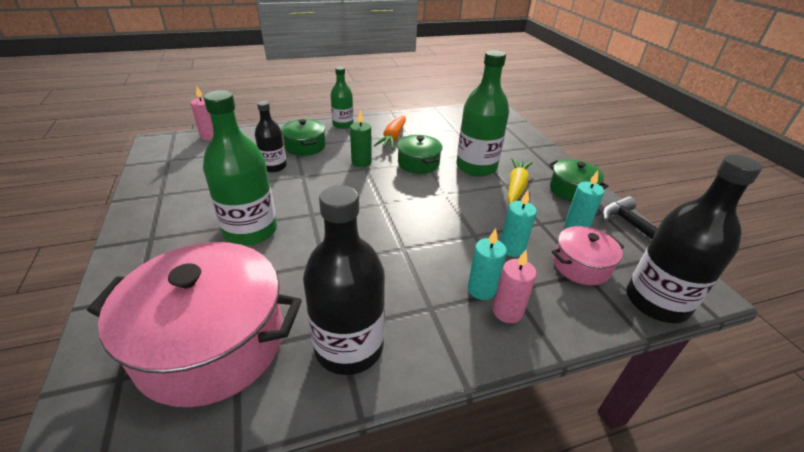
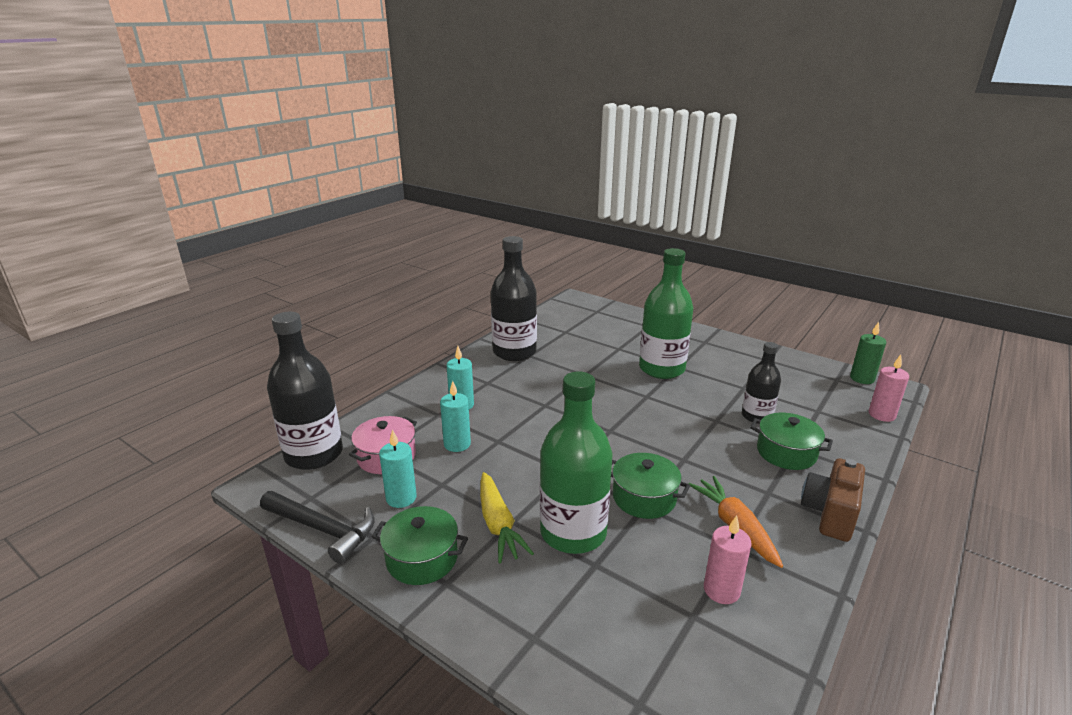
camera: 145 degrees right, 10 degrees down
(212, 343) = (581, 329): pink pot -> none
(343, 124) = (829, 514): green bottle -> brown camera
(361, 162) = (699, 464): green candle -> green candle (862, 378)
(507, 312) = (434, 400): pink candle -> pink candle (721, 590)

